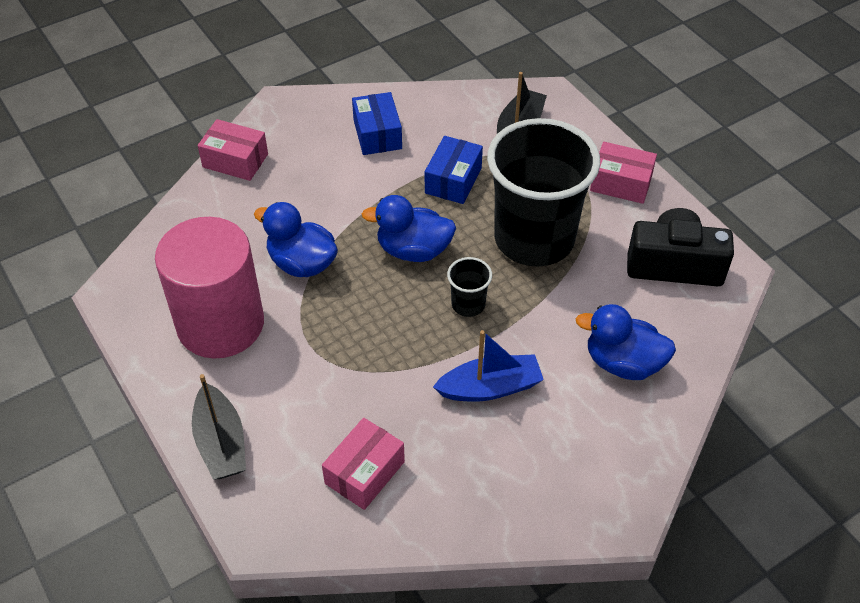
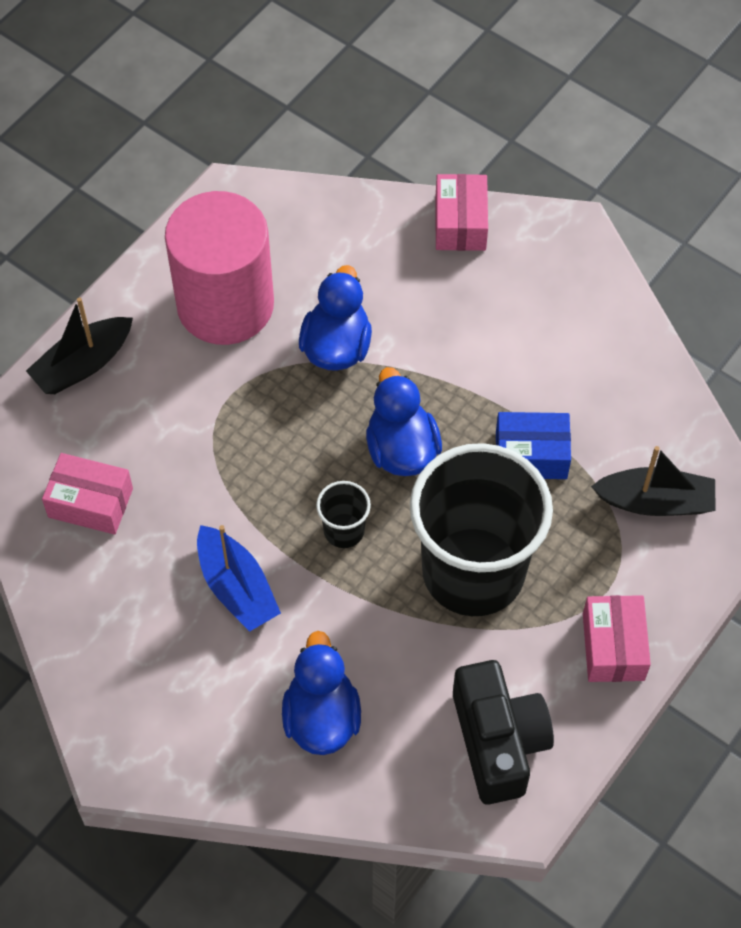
camera: 70 degrees right, 10 degrees up
(377, 134) = (571, 349): blue box -> none

